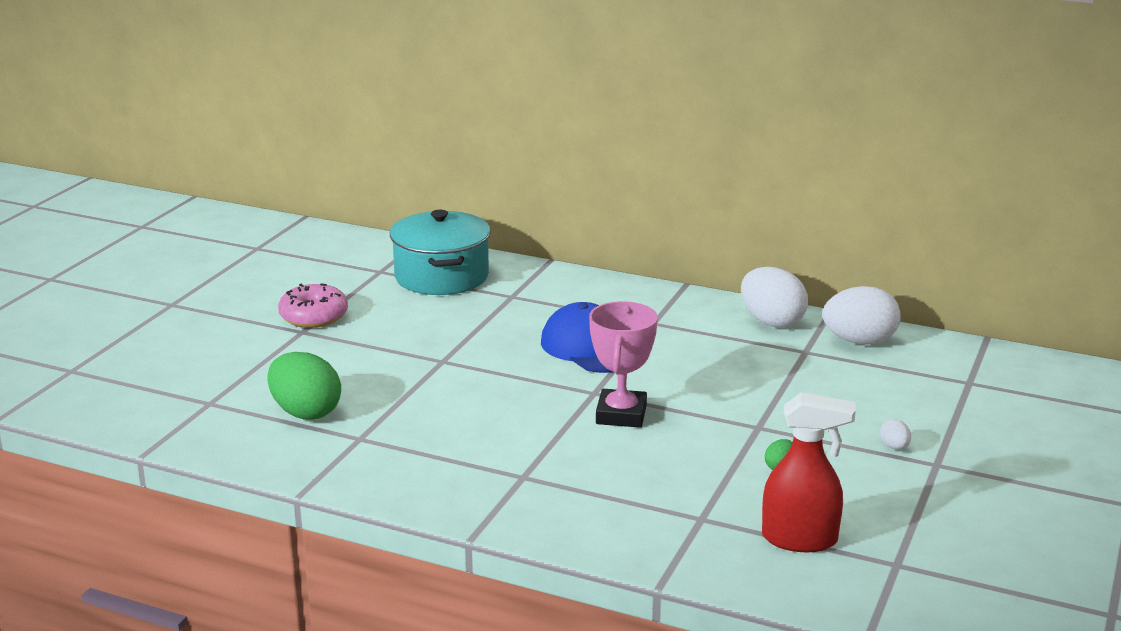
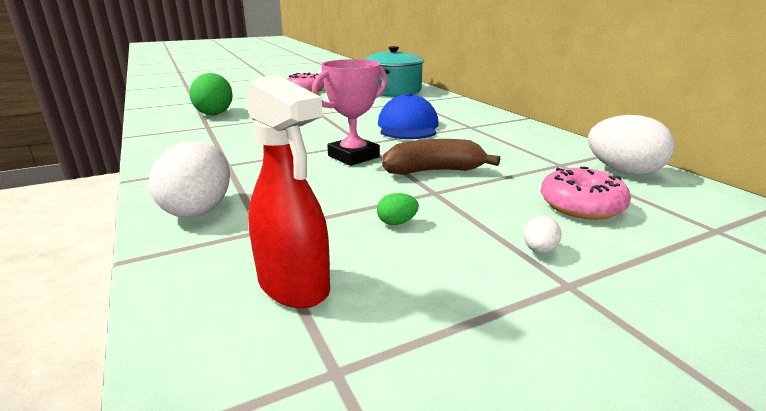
camera: 40 degrees right, 0 degrees up
(721, 403) = (434, 171): none -> brown banana
(771, 322) = (559, 144): white egg -> white egg (199, 209)
(873, 395) = (581, 206): none -> pink donut

